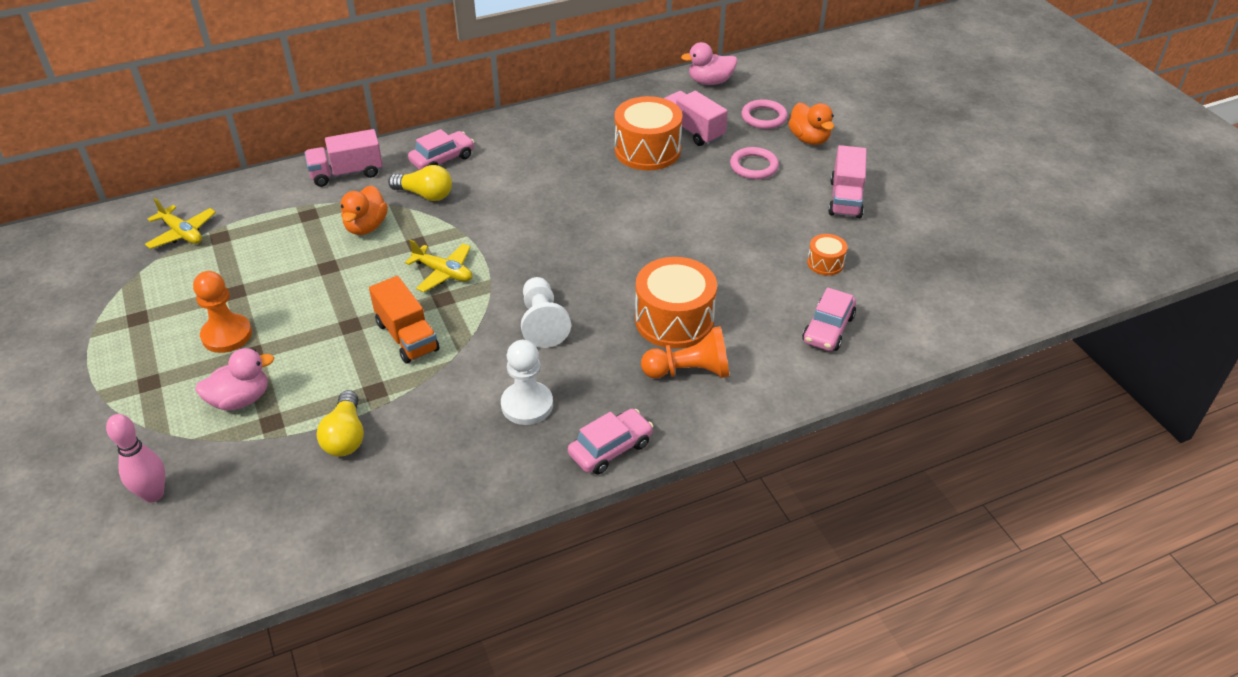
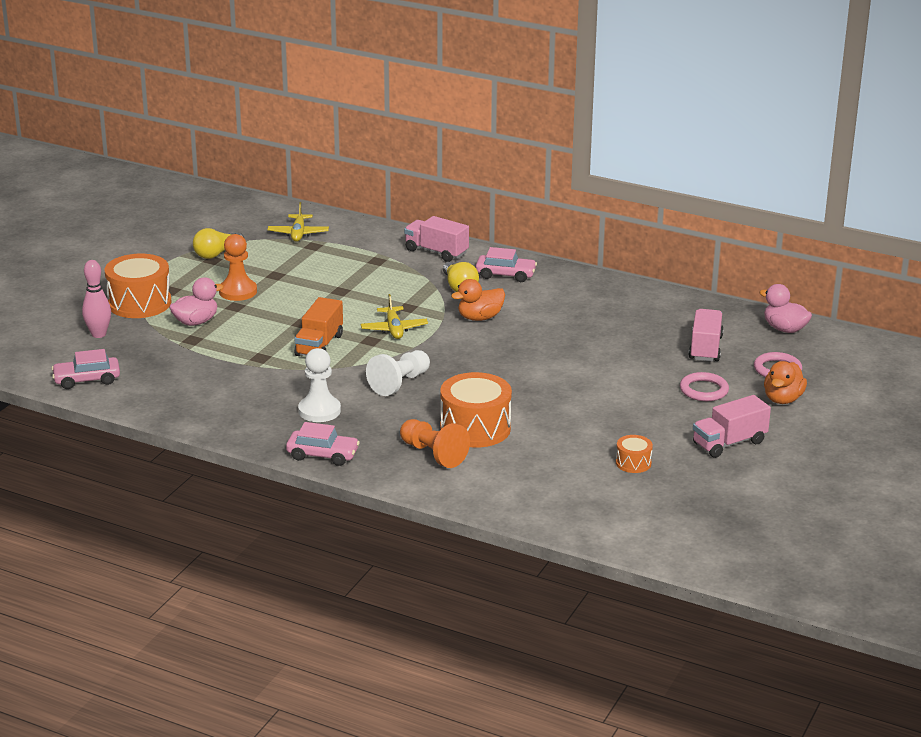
camera: 50 degrees right, 15 degrees down
(240, 399) = (196, 322): pink duck -> pink duck turned 60 degrees counterclockwise
(345, 436) = (213, 366): yellow light bulb -> yellow light bulb (216, 254)
(366, 226) = (396, 284): orange duck -> orange duck (480, 318)
(647, 150) = (648, 341): orange drum -> orange drum (139, 303)
(828, 329) = (558, 491): pink car -> pink car (87, 380)

